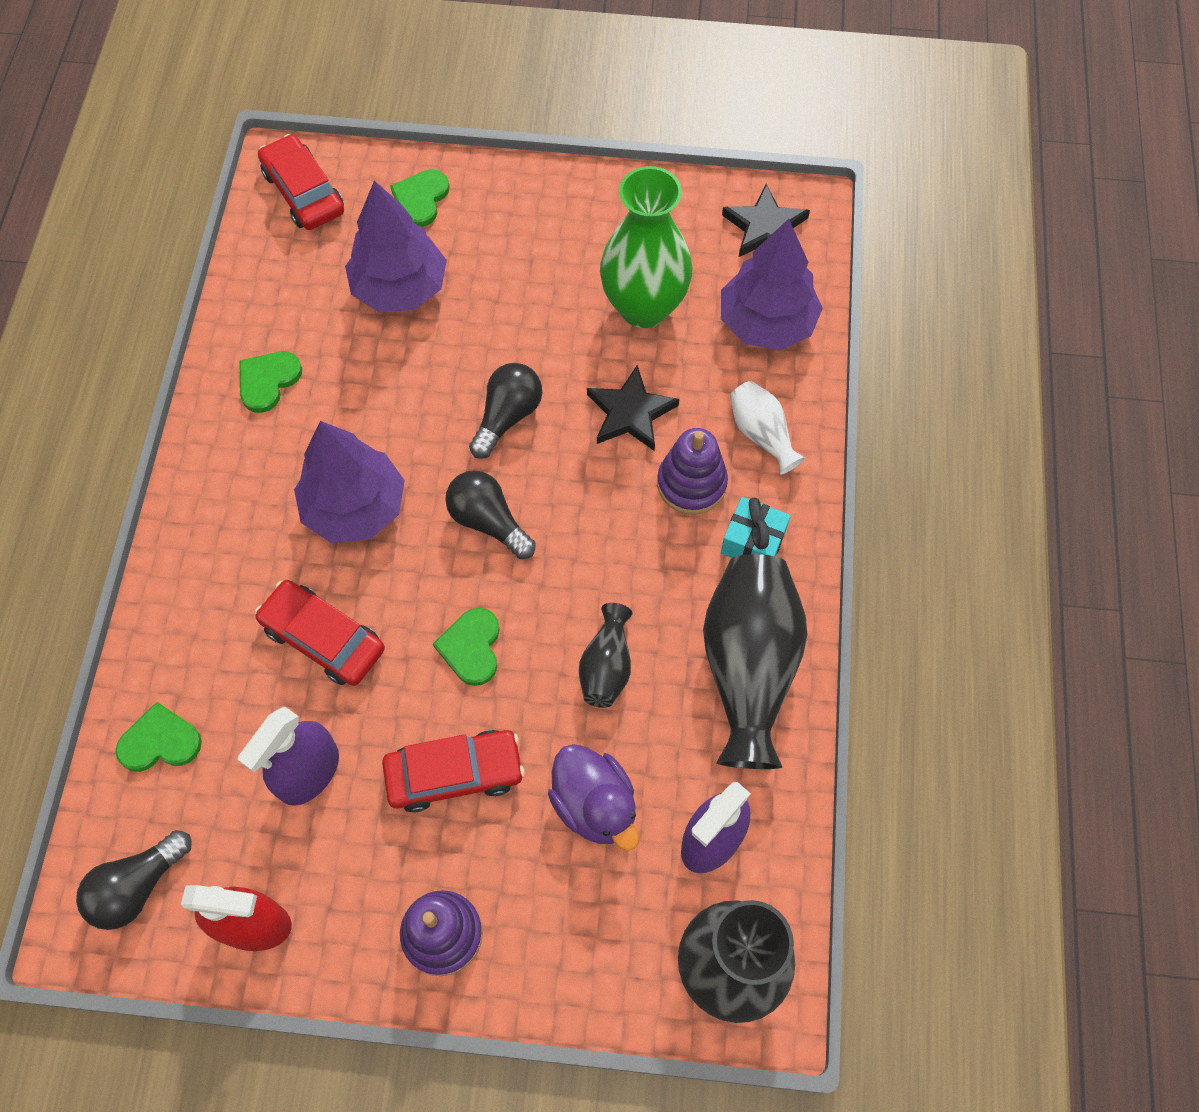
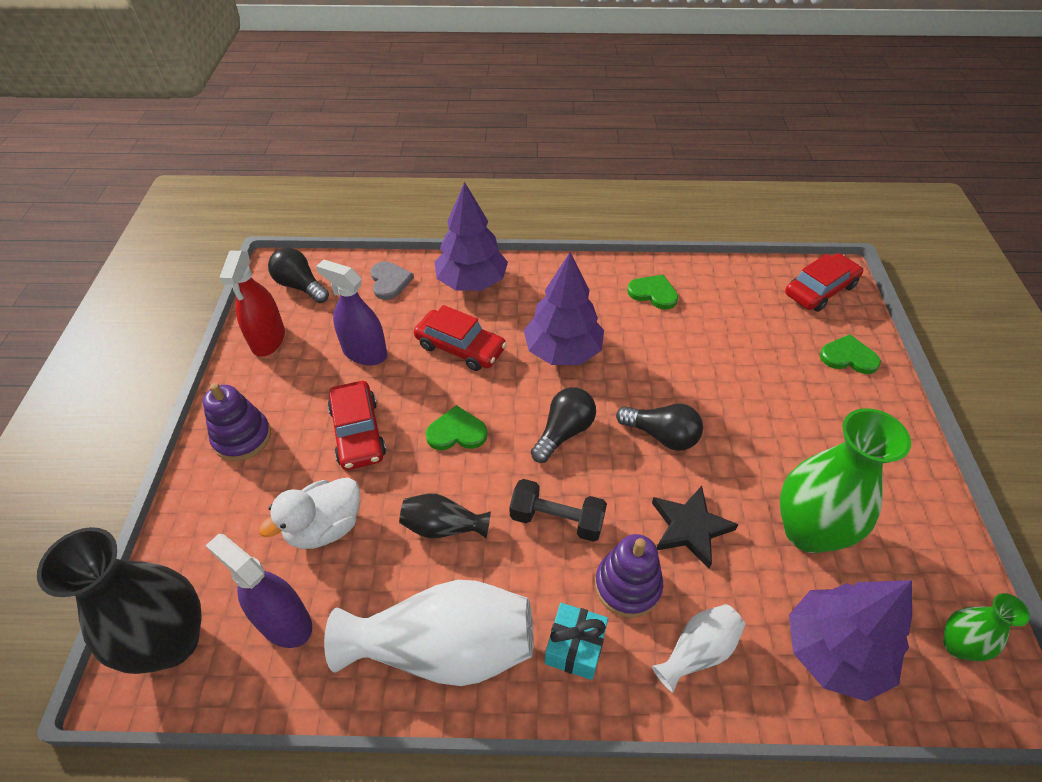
camera: 85 degrees right, 15 degrees down
(160, 741) = (389, 281): green heart -> grey heart
(323, 638) = (460, 347): red car -> red car turned 90 degrees clockwise
(400, 288) = (758, 354): purple tree -> purple tree (472, 282)
(595, 805) = (325, 527): purple duck -> white duck
(608, 543) = (557, 519): none -> black dumbbell
(749, 668) = (443, 648): black vase -> white vase
(765, 228) = (957, 645): black star -> green vase

